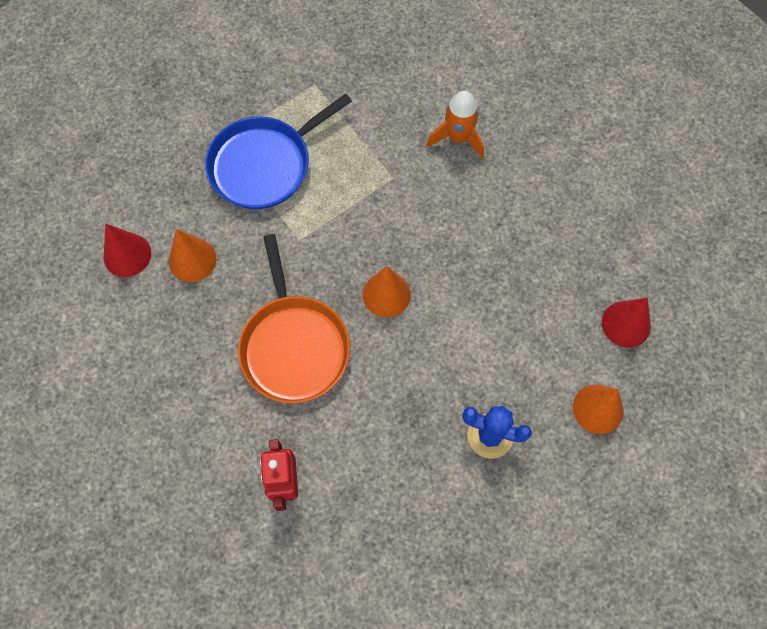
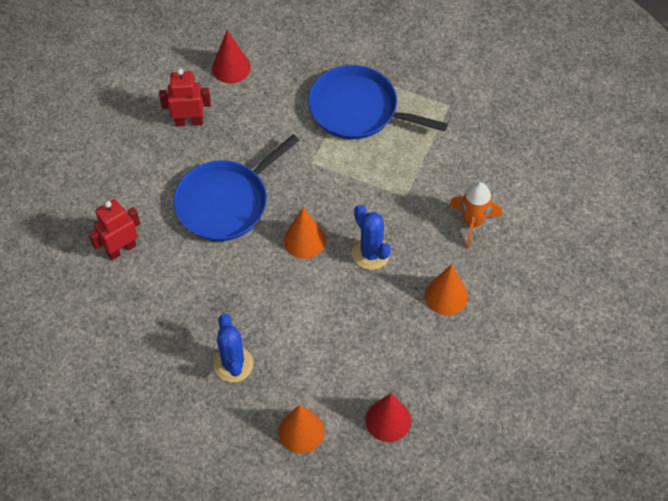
camera: 60 degrees right, 10 degrees down
(167, 332) = (189, 121): none -> red robot
(192, 260) = (252, 107): orange cone -> orange cone (446, 295)
(294, 346) = (226, 202): orange pan -> blue pan
(438, 242) = (371, 253): none -> blue cactus

